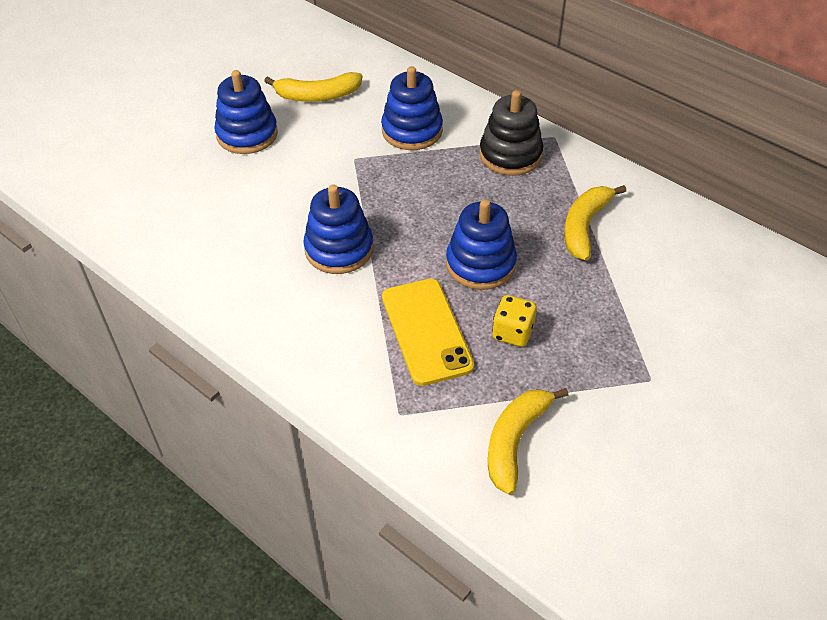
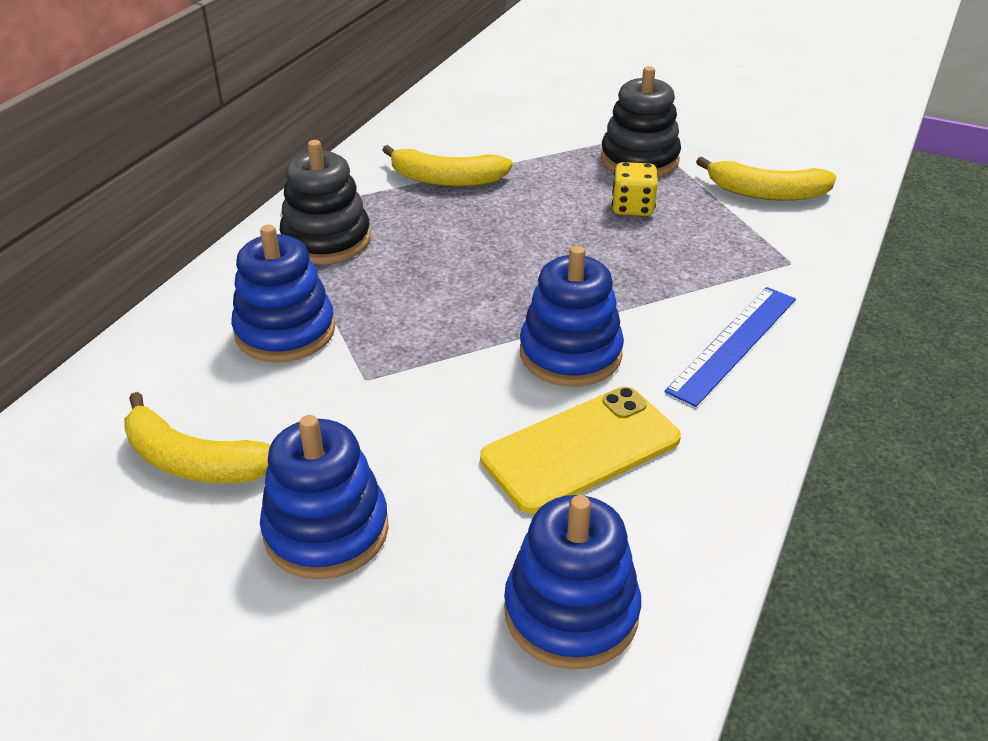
camera: 105 degrees left, 10 degrees down
(314, 337) = (734, 344): none -> blue ruler
(317, 96) = (193, 460): yellow banana -> yellow banana turned 135 degrees clockwise
(426, 331) = (667, 261): yellow phone -> yellow phone (581, 449)
(480, 264) = (540, 239): blue stacking toy -> blue stacking toy (571, 612)
(598, 362) = (639, 159): none -> black stacking toy

